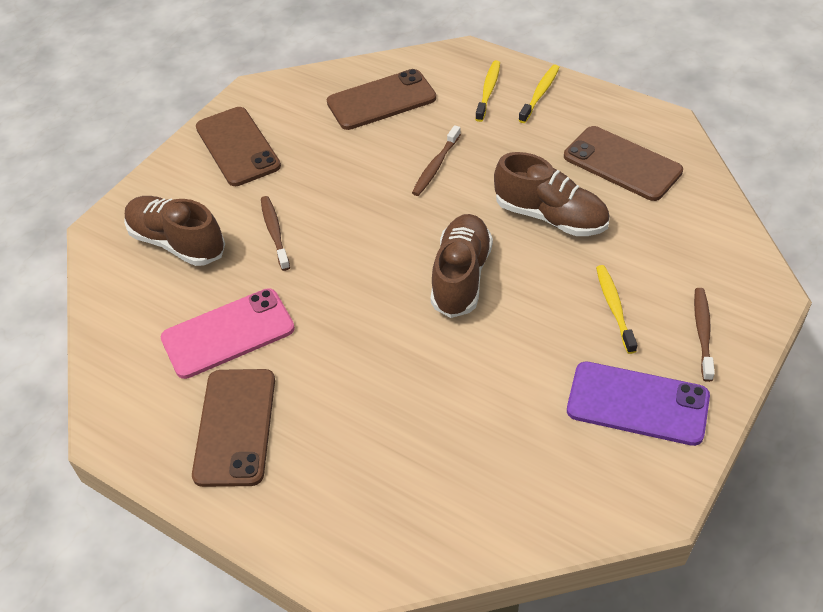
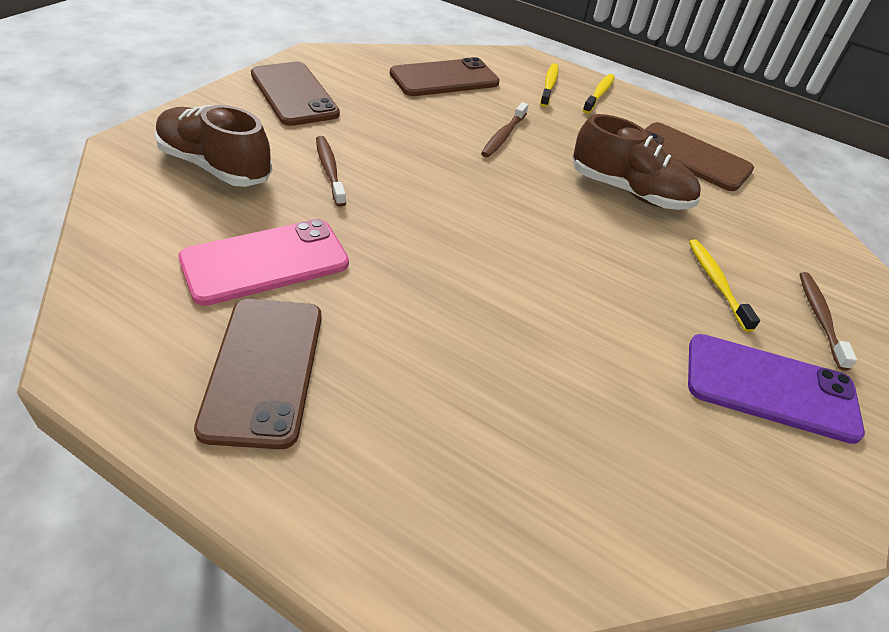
camera: 10 degrees left, 5 degrees down
(461, 277) = (541, 235): brown shoe -> none

